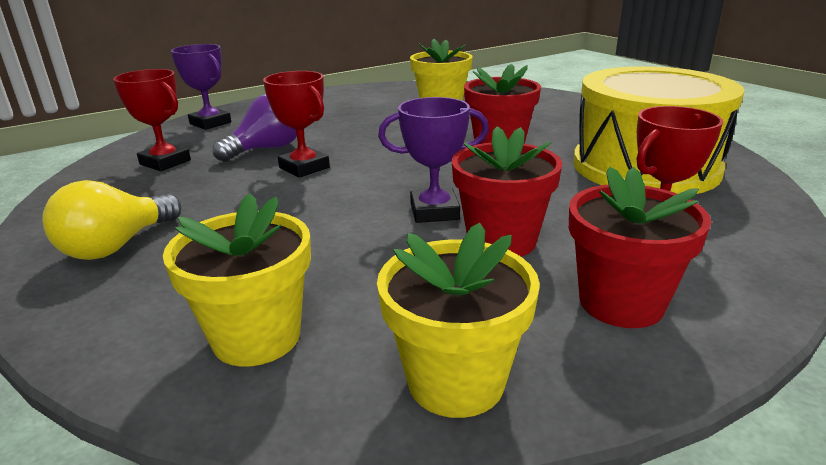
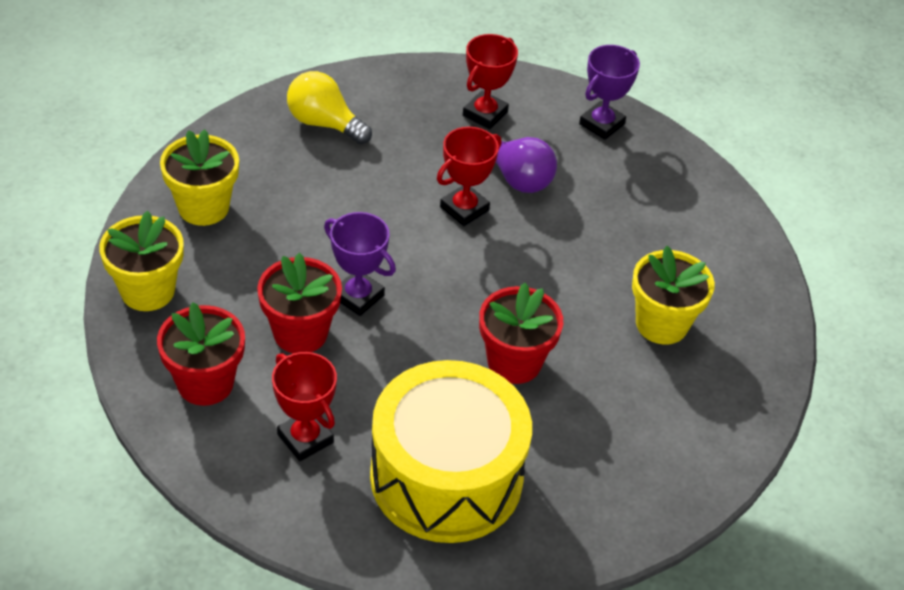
camera: 85 degrees right, 20 degrees up
(434, 211) = (358, 296): purple trophy -> purple trophy turned 45 degrees counterclockwise

